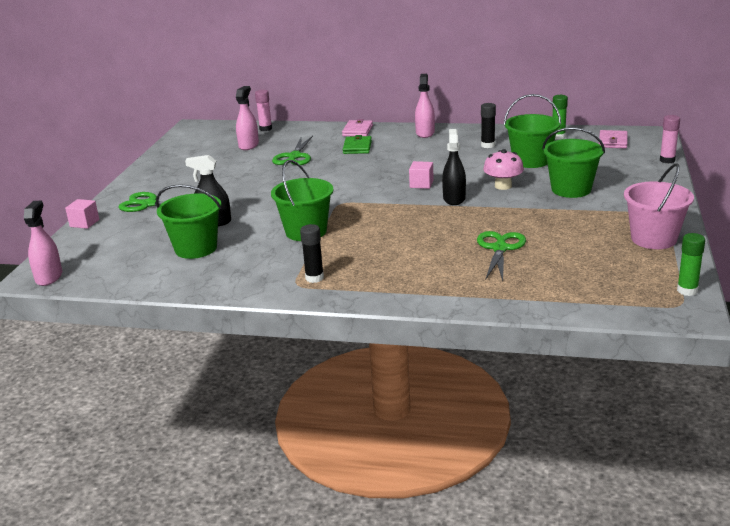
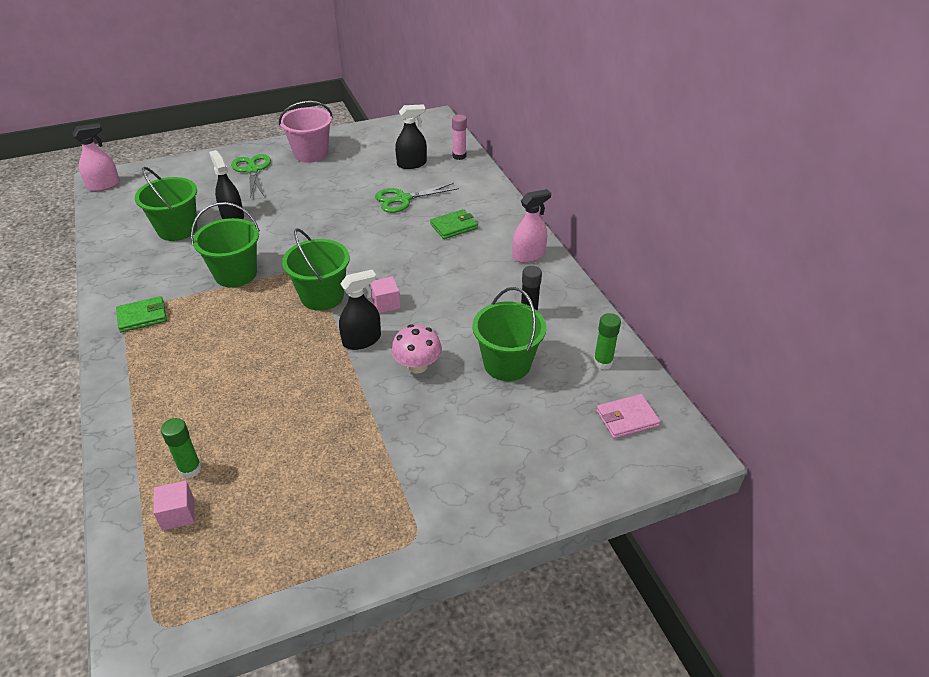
camera: 55 degrees right, 15 degrees up
(84, 223) = (202, 158): pink cube -> pink cube (178, 514)
(248, 145) = (412, 164): pink spray bottle -> black spray bottle
(314, 278) = (142, 316): black glue stick -> green wallet
(357, 131) = (498, 209): pink wallet -> none
(500, 248) = (251, 418): green scissors -> none
(571, 189) = (442, 426): green bucket -> green bucket (322, 296)
(653, 239) = (333, 549): pink bucket -> pink bucket (311, 153)
(667, 160) = (602, 494): pink glue stick -> none
(687, 290) = (198, 623): green glue stick -> green glue stick (190, 469)

